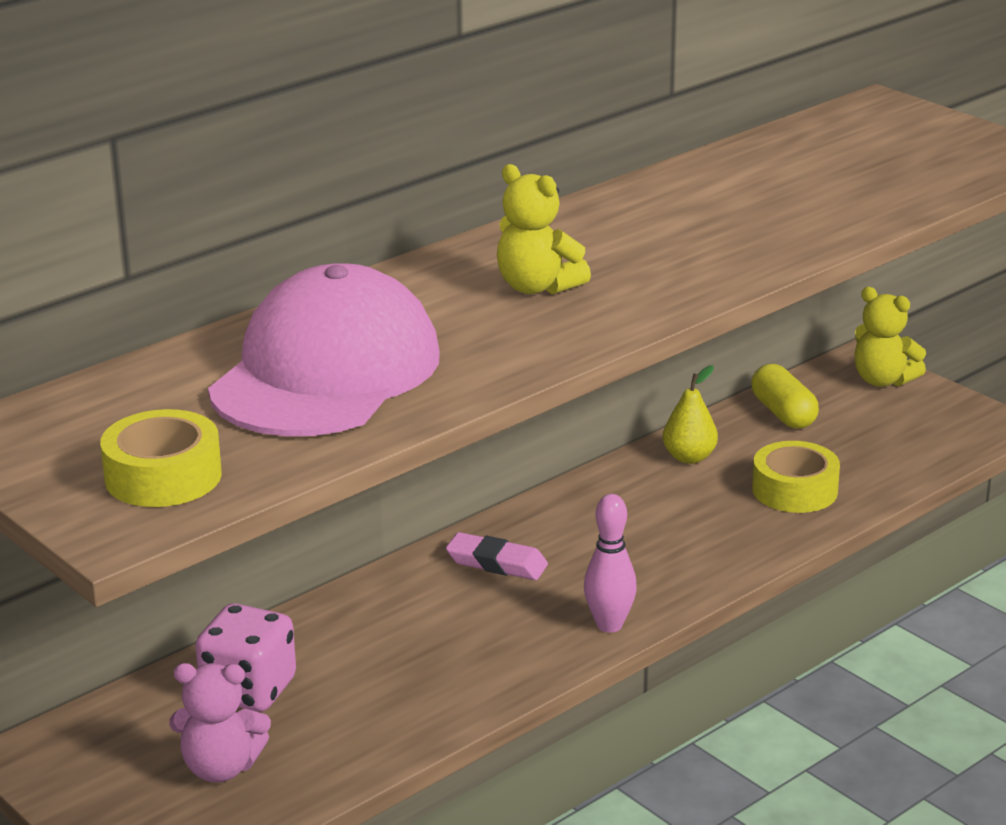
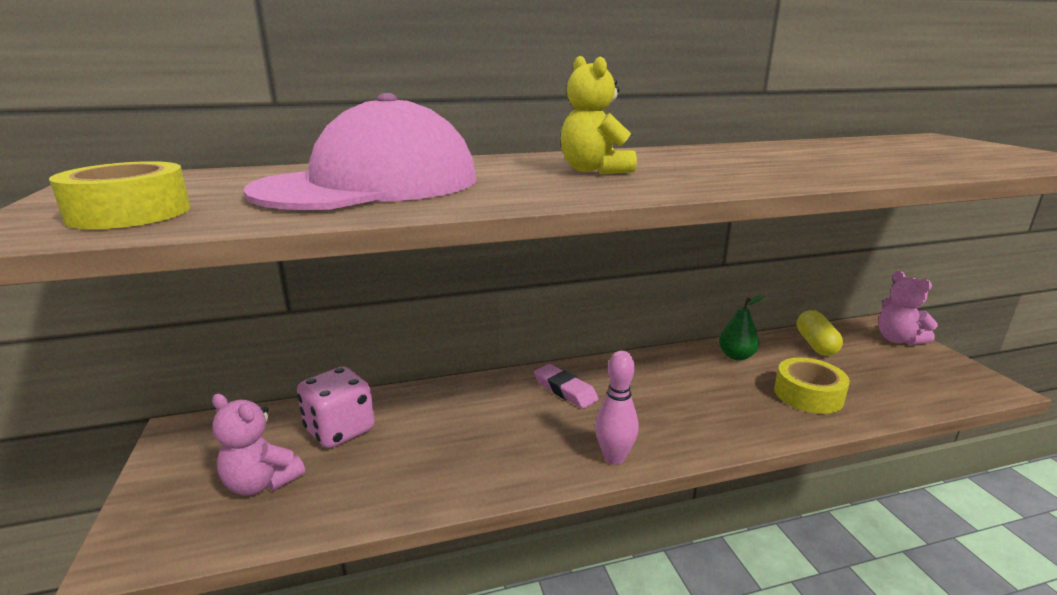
camera: 25 degrees right, 5 degrees down
(689, 457) = (736, 356): yellow pear -> green pear
(883, 380) = (898, 339): yellow teddy bear -> pink teddy bear

